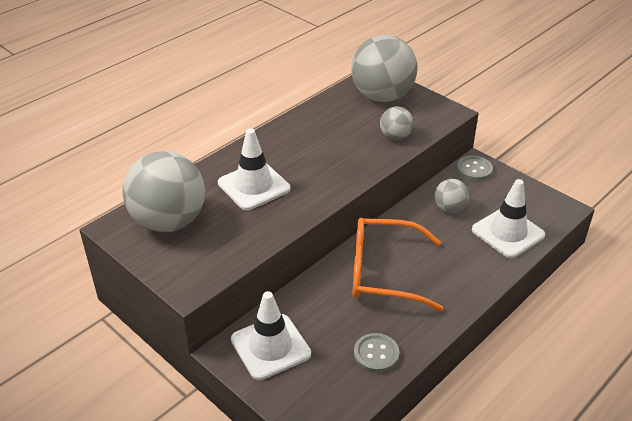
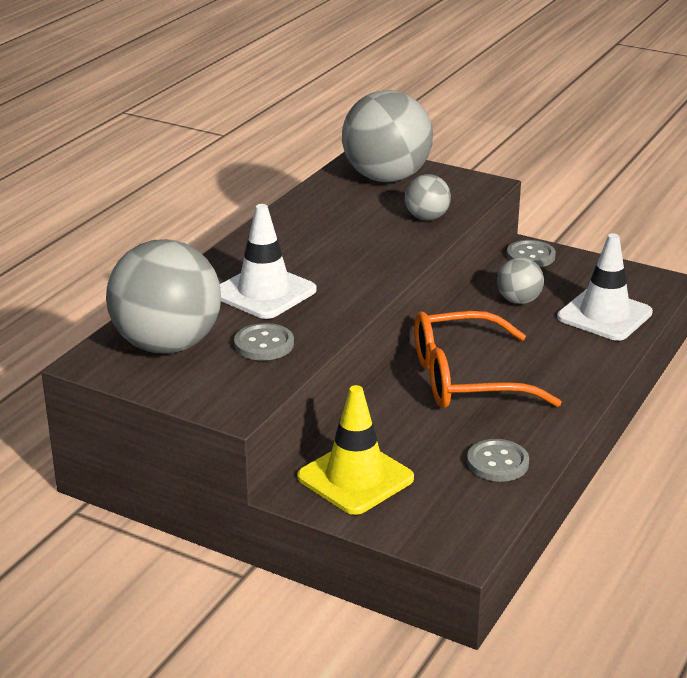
camera: 15 degrees left, 10 degrees down
(233, 233) = (264, 344): none -> grey button
(270, 347) = (355, 478): white traffic cone -> yellow traffic cone

